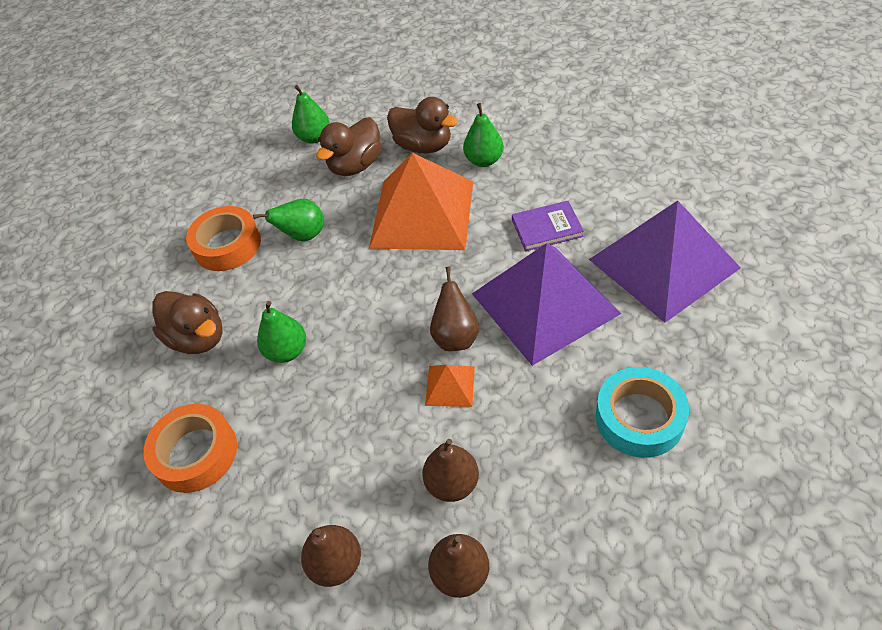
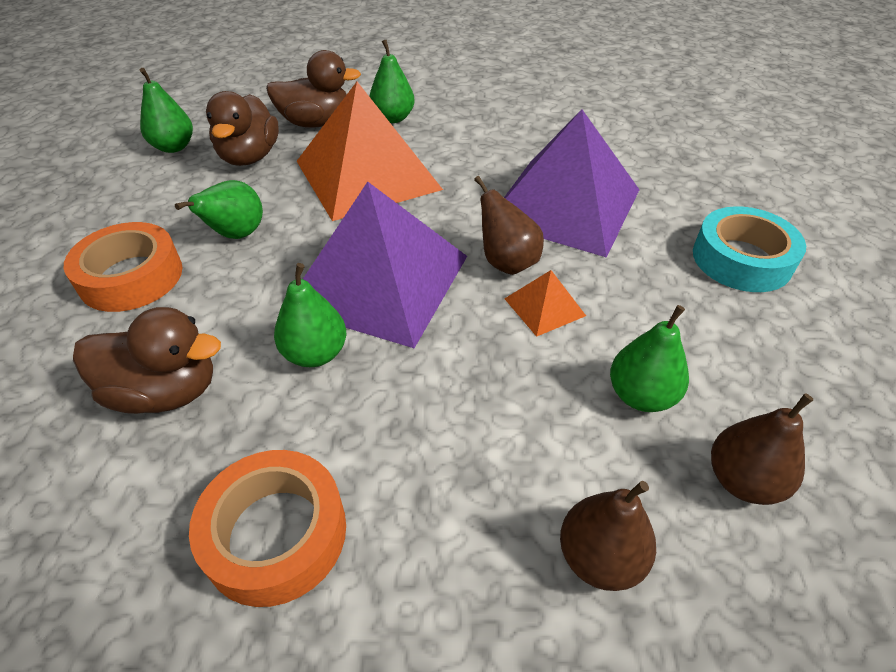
camera: 40 degrees left, 5 degrees down
(452, 483) = (641, 396): brown pear -> green pear
(547, 228) = (506, 150): purple book -> none
(663, 263) = (633, 144): purple pyramid -> purple pyramid (379, 281)

